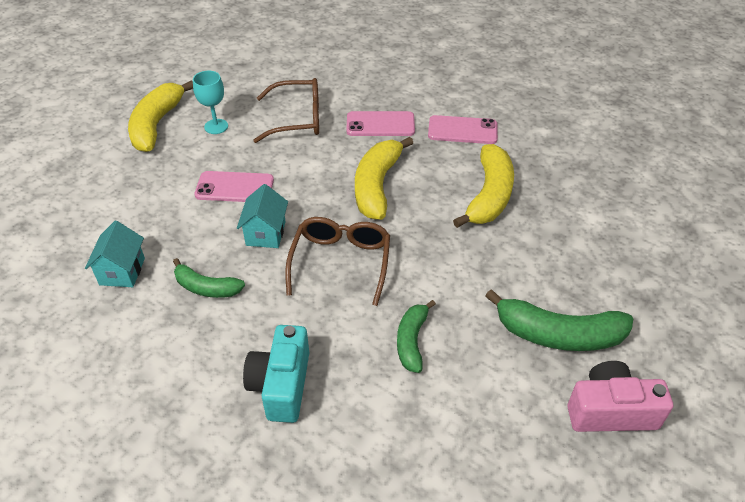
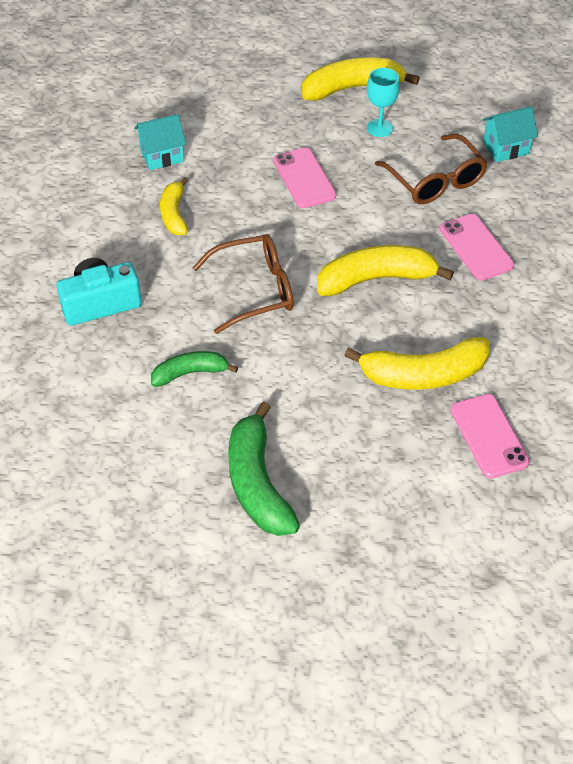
camera: 65 degrees right, 5 degrees up
(206, 287) = (174, 214): green banana -> yellow banana
(266, 233) = (259, 224): turquoise house -> turquoise house (506, 148)
(462, 130) = (518, 320): pink phone -> pink phone (489, 436)
(610, 411) = (185, 545): pink camera -> none

